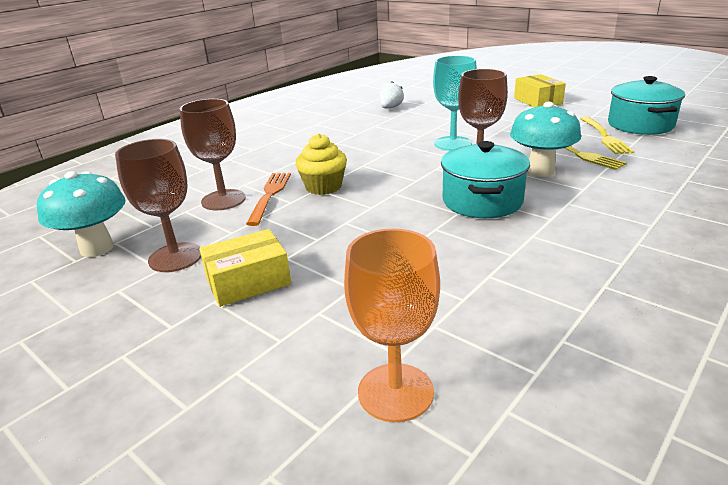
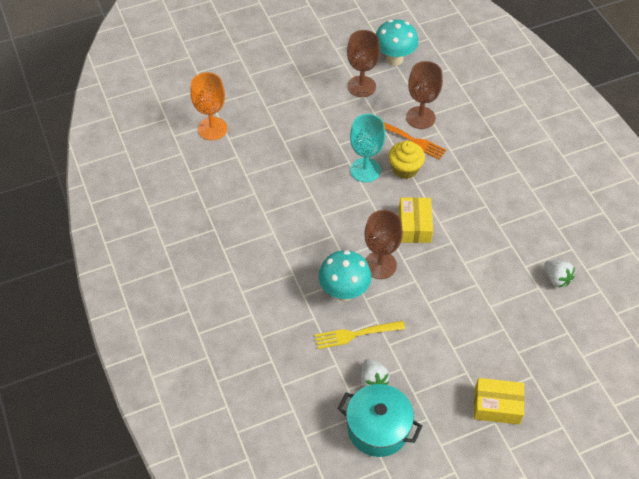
camera: 115 degrees right, 25 degrees up
(248, 281) = (317, 107): yellow box -> yellow box (414, 226)
(453, 143) = (431, 273): turquoise goblet -> turquoise goblet (365, 170)
(482, 201) = (326, 234): turquoise pot -> none
(605, 137) = (372, 380): yellow fork -> white strawberry

